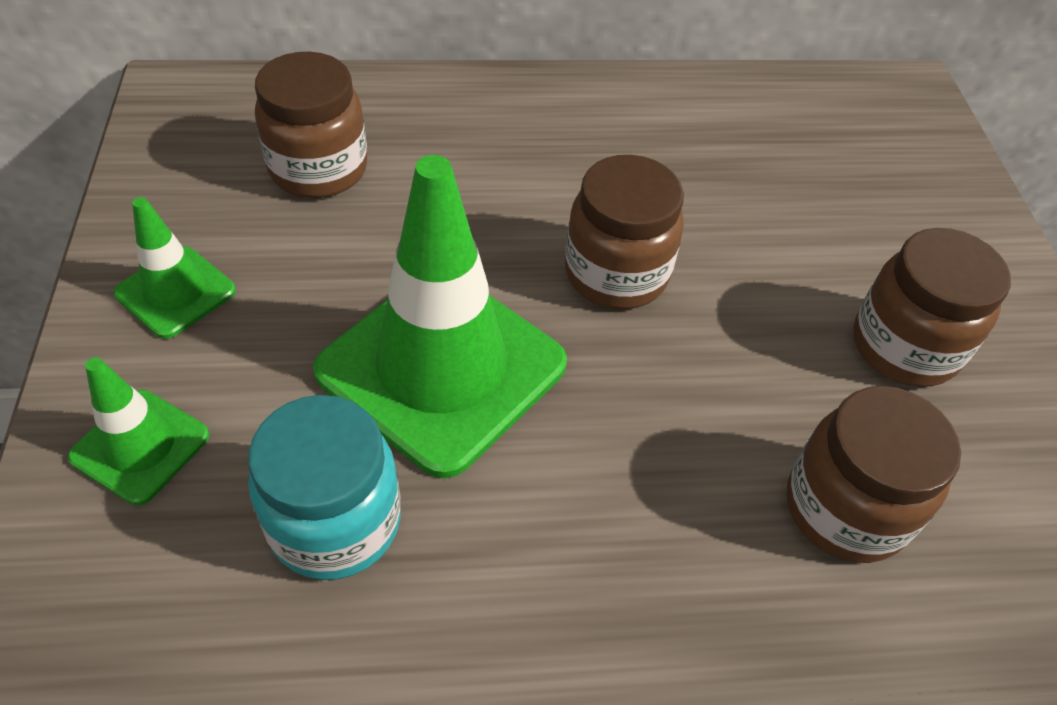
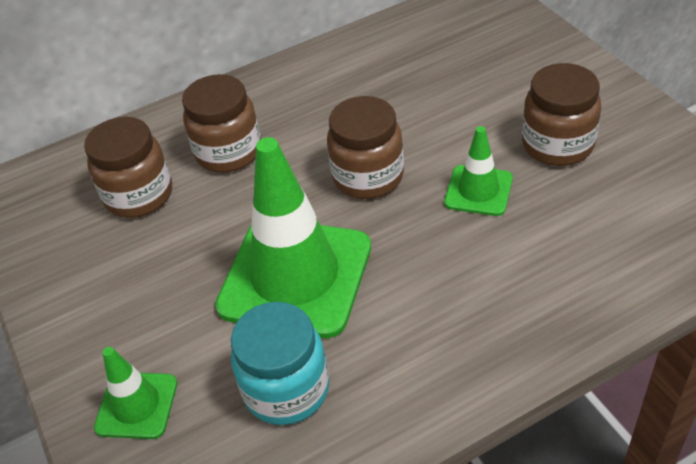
camera: 15 degrees left, 5 degrees down
(175, 292) = (95, 309): green traffic cone -> green traffic cone (478, 191)
(845, 509) = (571, 246): brown jar -> brown jar (228, 152)

